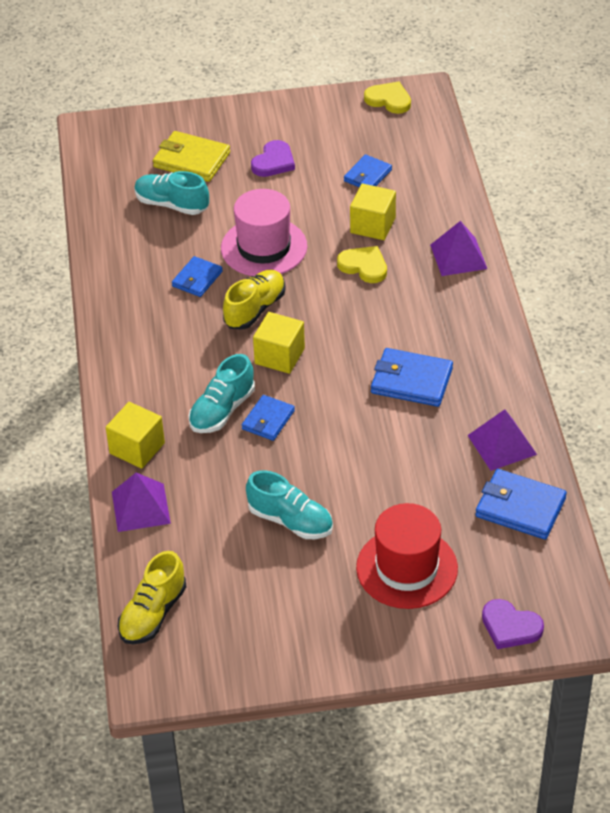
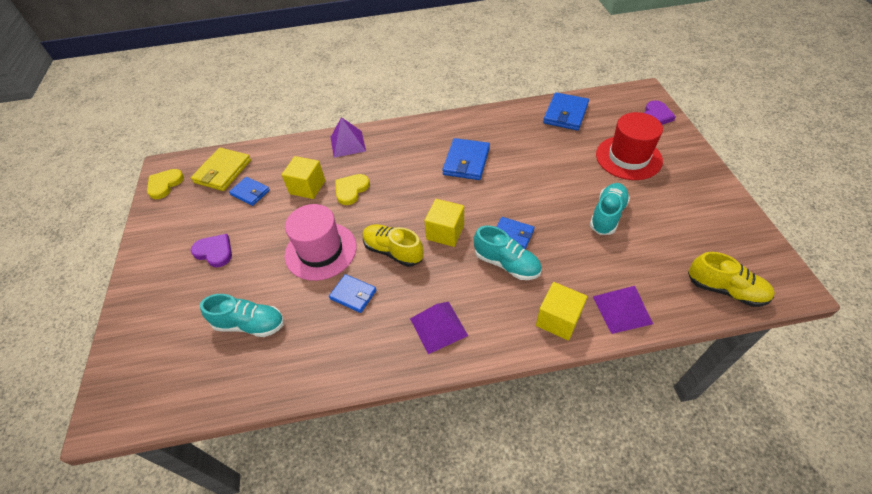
camera: 90 degrees left, 5 degrees up
(172, 204) = (250, 324): turquoise shoe -> turquoise shoe turned 105 degrees counterclockwise
(192, 160) = (190, 314): yellow wallet -> yellow wallet (223, 171)
(502, 444) = (517, 122): purple pyramid -> purple pyramid (438, 327)

